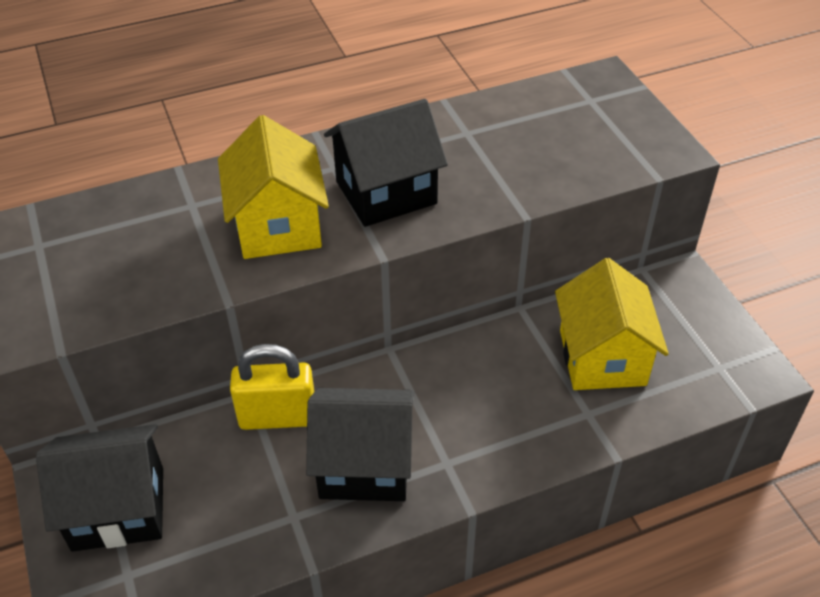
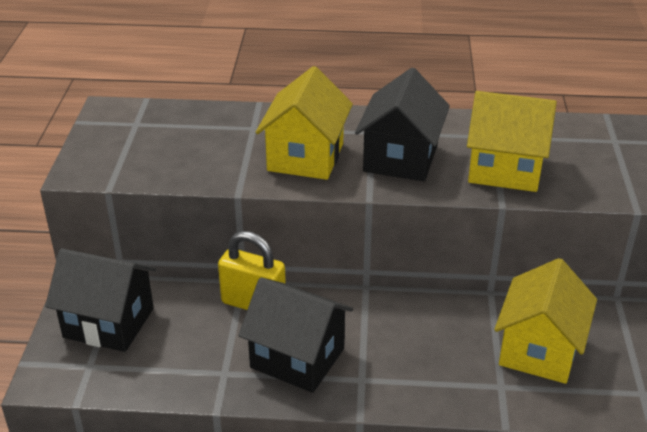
camera: 25 degrees right, 10 degrees down
(386, 192) = (400, 158): black house -> black house turned 75 degrees counterclockwise
(503, 171) = (505, 169): none -> yellow house

